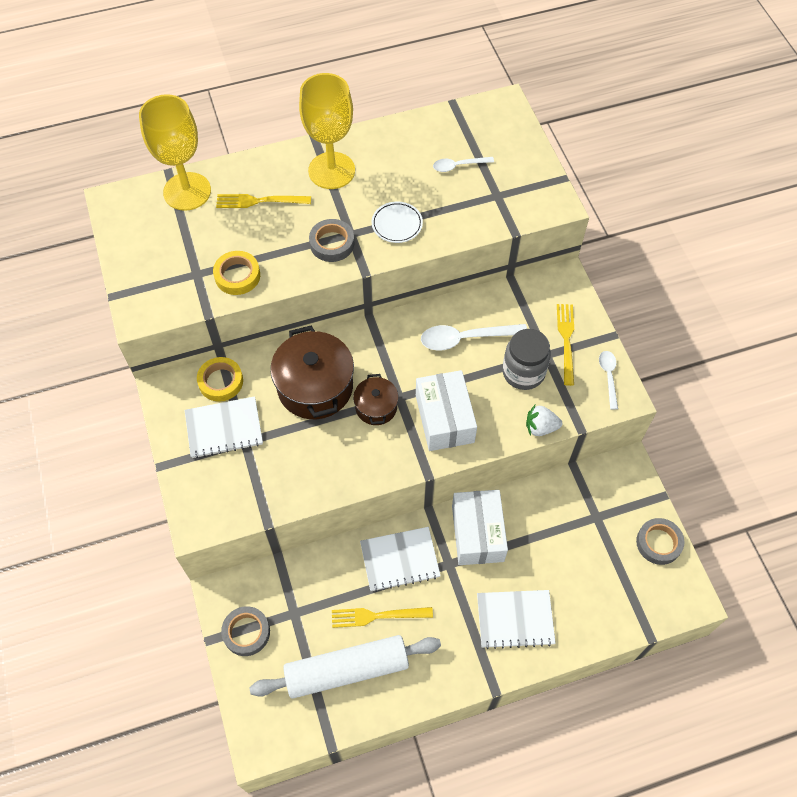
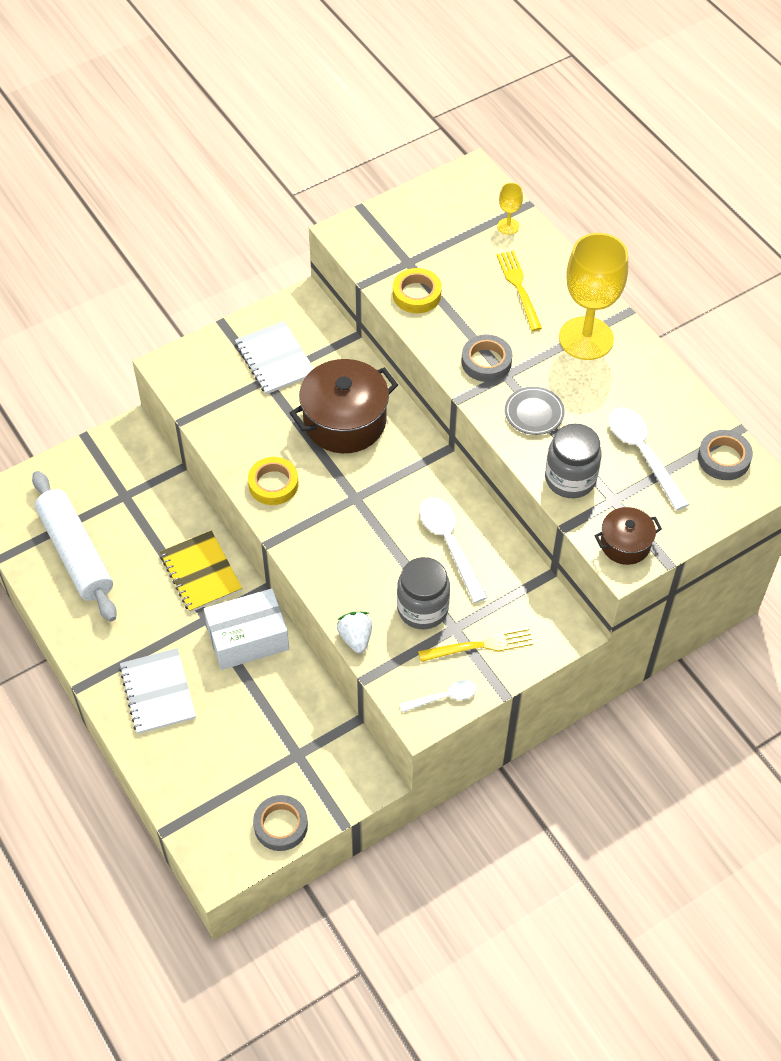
camera: 75 degrees right, 5 degrees down
(187, 191) = (508, 226): yellow goblet -> yellow goblet, size x0.42
(221, 381) = (327, 342): yellow tape -> yellow tape (273, 484)
(246, 632) = (97, 462): grey tape -> grey tape (723, 458)
(376, 407) = (336, 480): brown pot -> brown pot (625, 544)
(376, 616) = (135, 566): yellow fork -> none
(397, 224) = (534, 413): white plate -> grey plate
(400, 560) = (201, 573): white notebook -> yellow notebook
(444, 418) = (340, 544): white box -> none
(458, 166) = (642, 454): white spoon -> white spoon, size x1.70
(470, 217) = (570, 479): none -> grey jar

